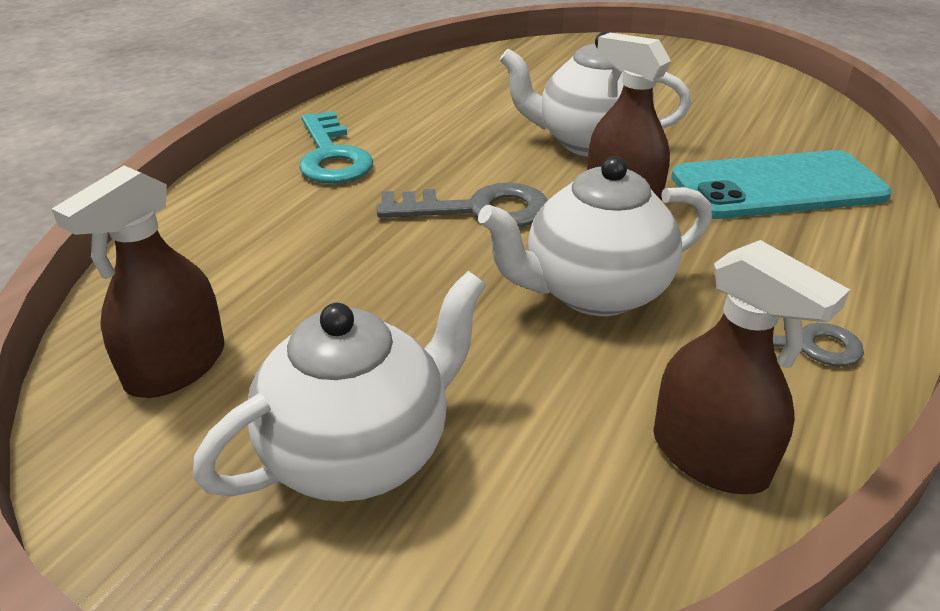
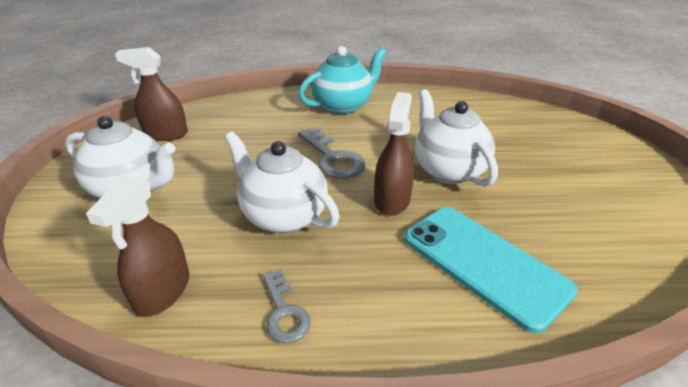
camera: 60 degrees right, 0 degrees up
(331, 156) = (343, 106): turquoise key -> turquoise teapot

